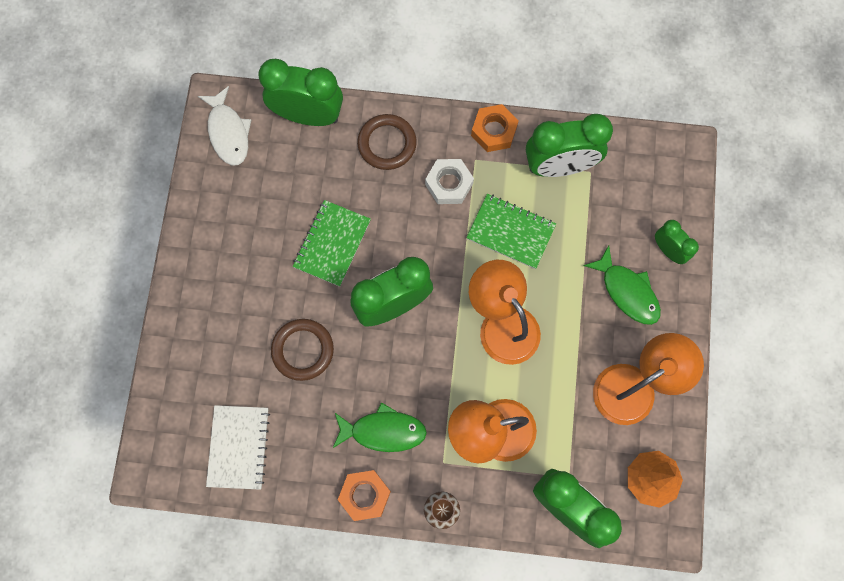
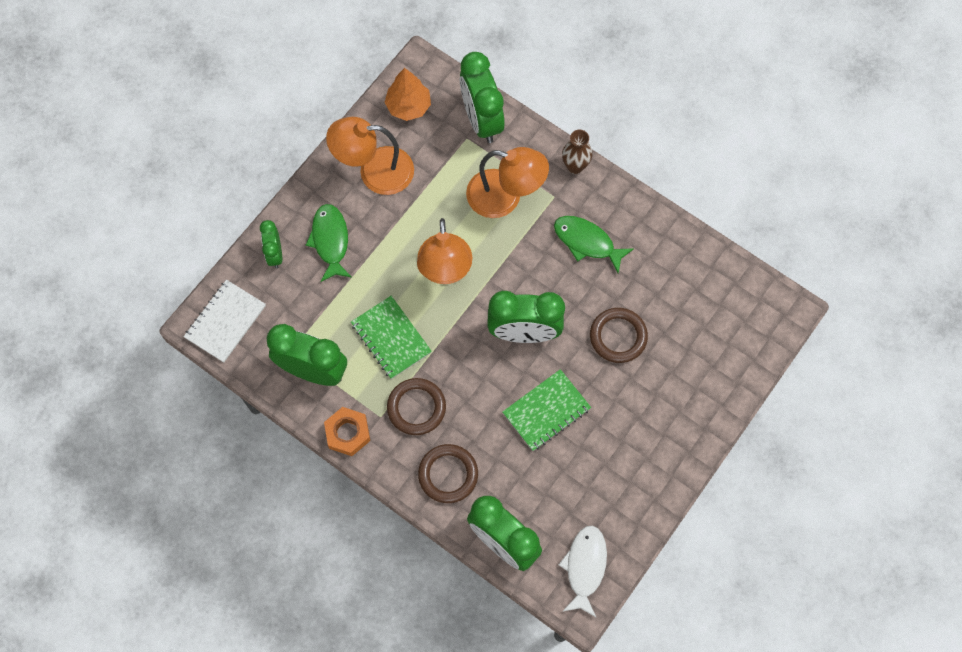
camera: 150 degrees left, 5 degrees down
(238, 447) = (707, 290): white notebook -> white notebook (225, 322)
(364, 495) = (627, 205): orange nut -> none
(449, 184) = (416, 408): white nut -> brown ring

